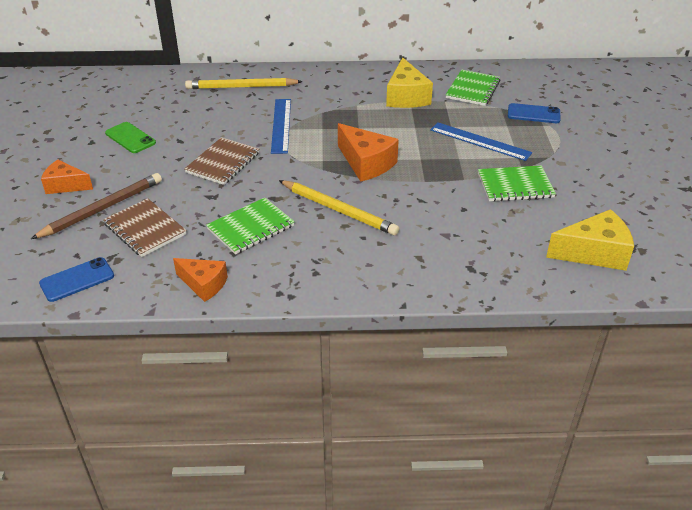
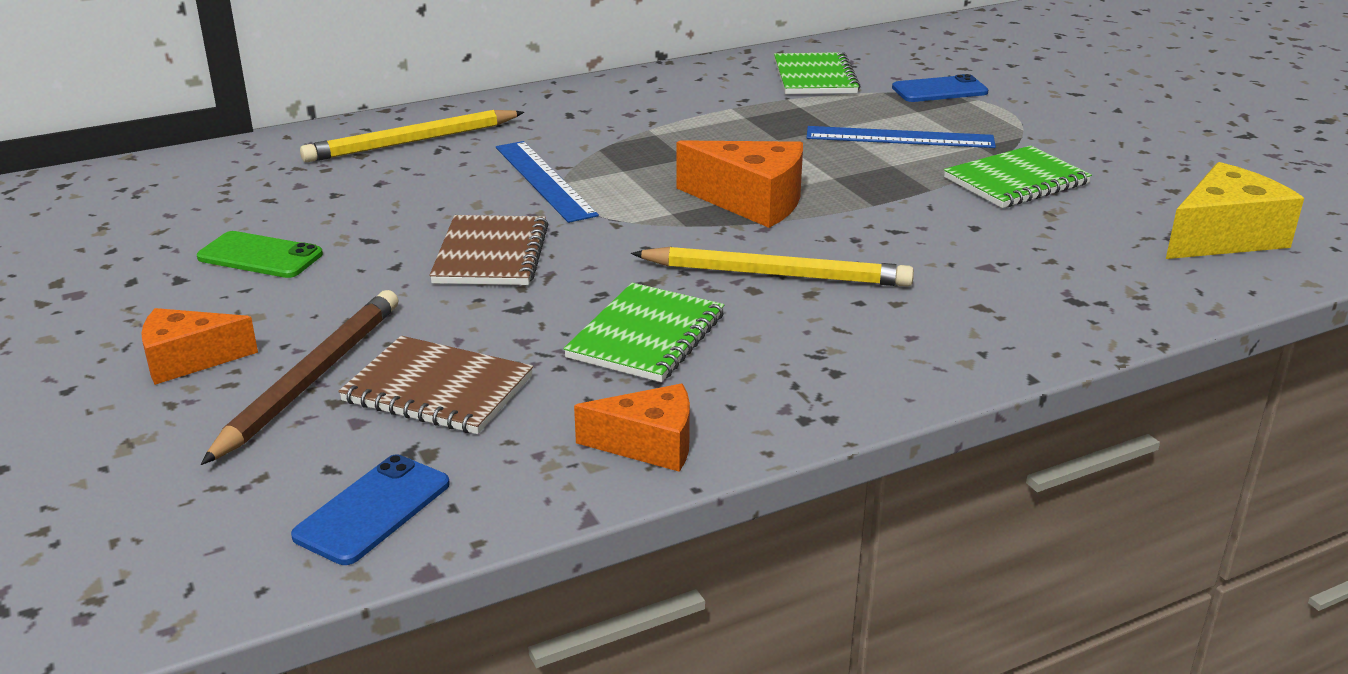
camera: 25 degrees left, 10 degrees down
(406, 97) = (720, 104): yellow cheese -> none

